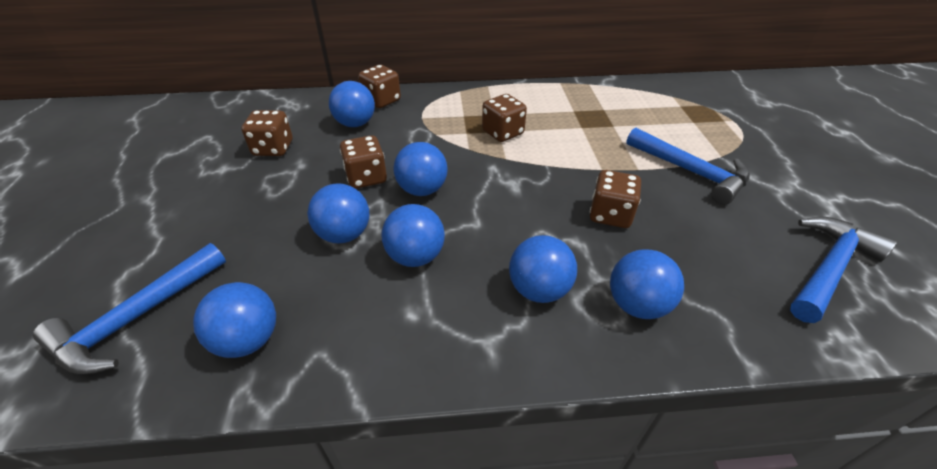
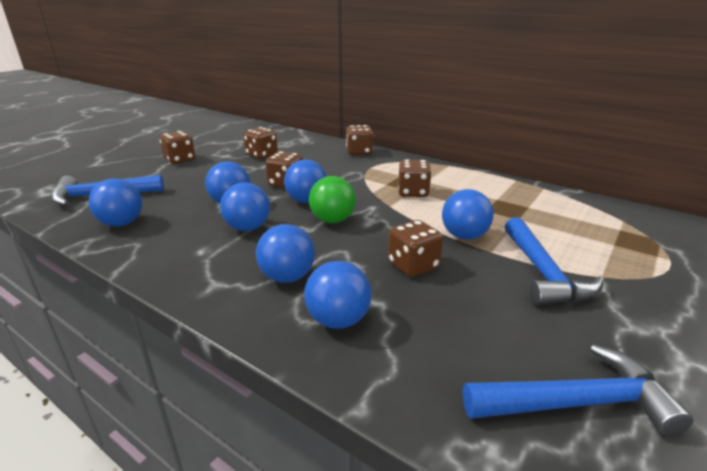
camera: 40 degrees right, 15 degrees down
(163, 203) = (180, 159): none -> brown dice
(355, 124) = (323, 158): blue ball -> blue ball (464, 236)
(481, 201) = (332, 220): none -> green ball

